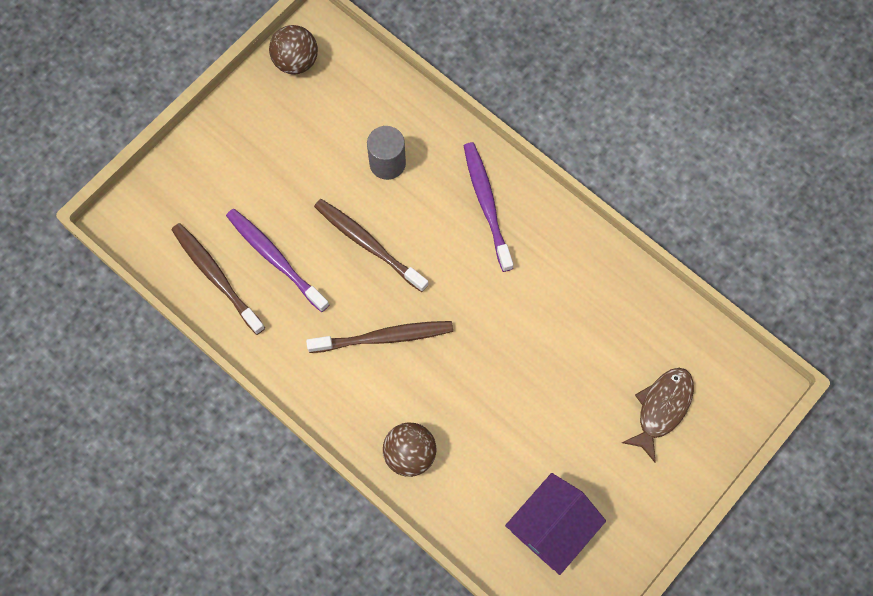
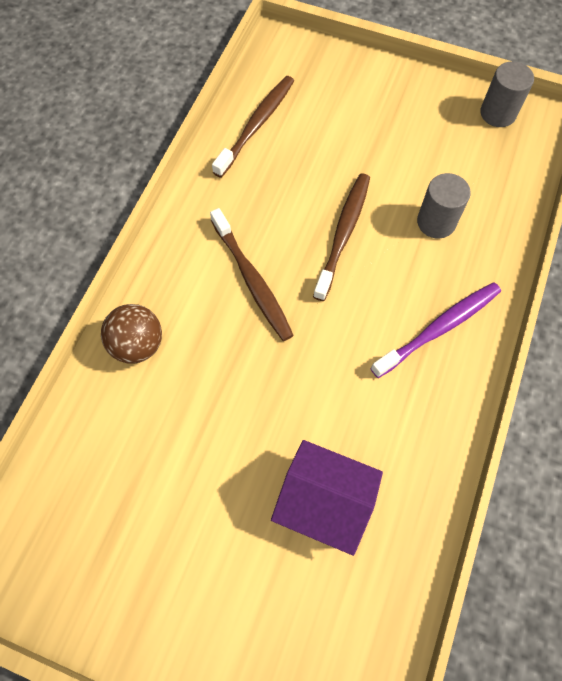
camera: 70 degrees right, 5 degrees down
(275, 258) = (294, 163): purple toothbrush -> none
(296, 61) = (498, 113): brown ball -> grey cylinder
(552, 527) = (97, 520): purple house -> purple house (324, 501)
(661, 408) = (279, 607): brown fish -> none

